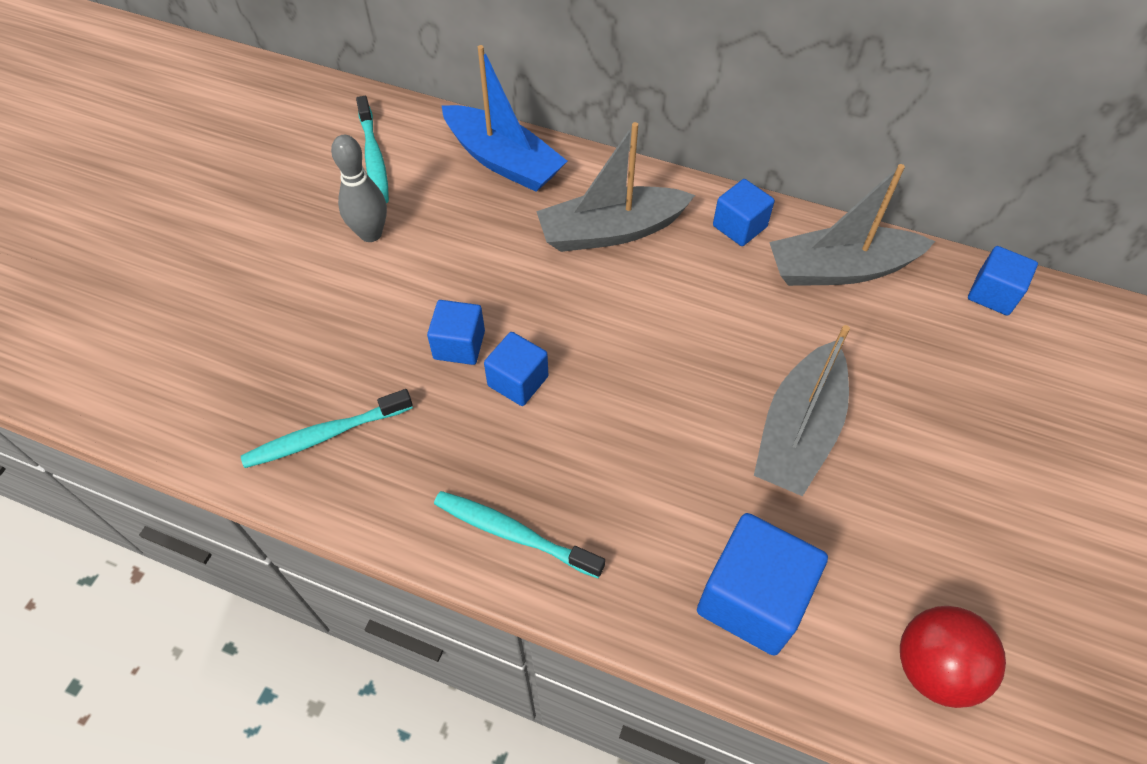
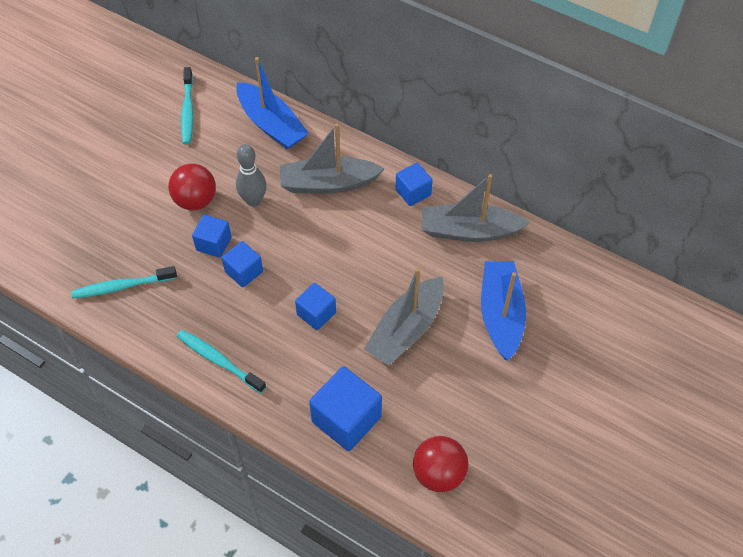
camera: 10 degrees right, 0 degrees up
(370, 234) = (175, 163): grey bowling pin -> grey bowling pin (253, 200)
(415, 284) = (195, 200): none -> red ball
(932, 386) = (500, 314): none -> blue boat
(993, 294) = (563, 262): blue cube -> blue cube (316, 313)

